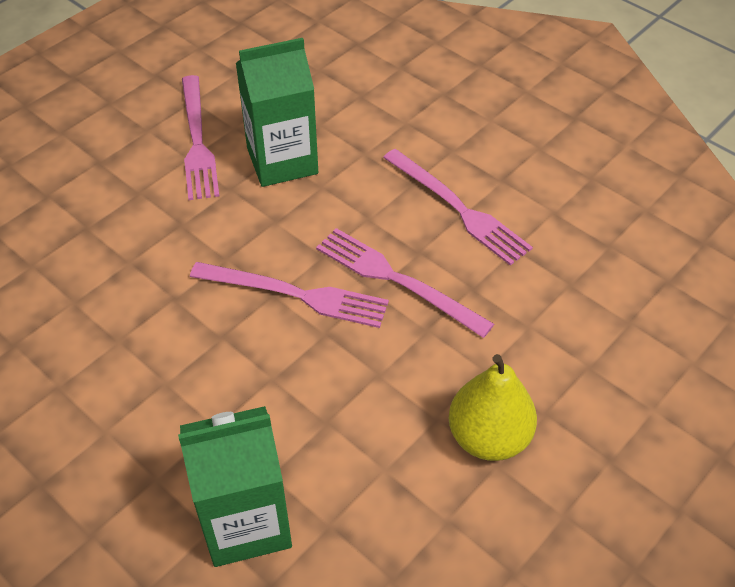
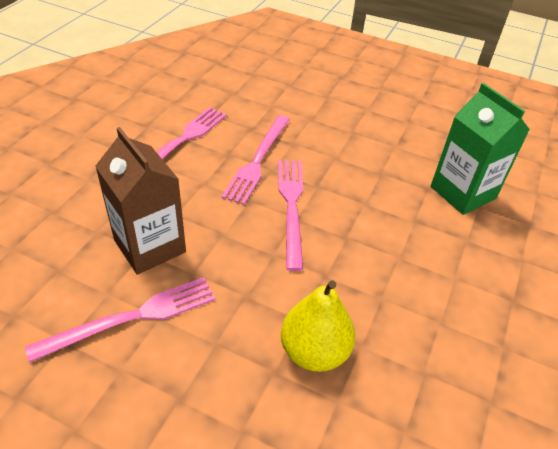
camera: 110 degrees left, 5 degrees down
(282, 161) = (150, 246): green carton -> brown carton
(488, 437) = (353, 113): yellow pear -> yellow pear (314, 351)

